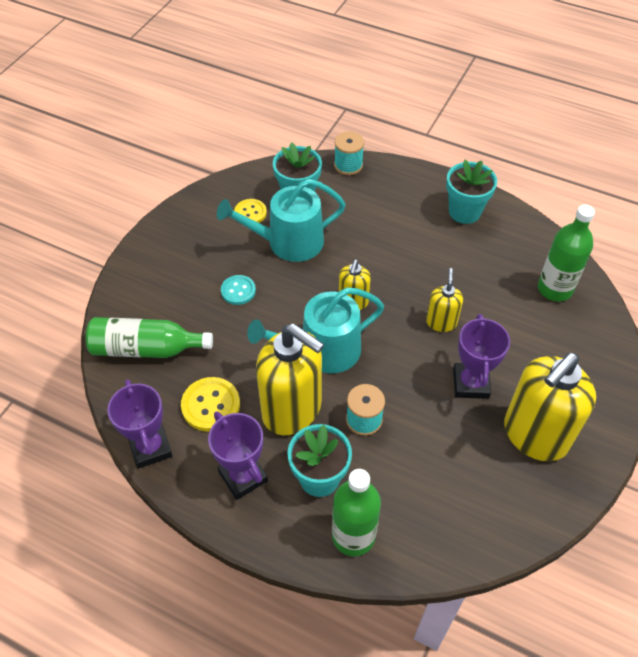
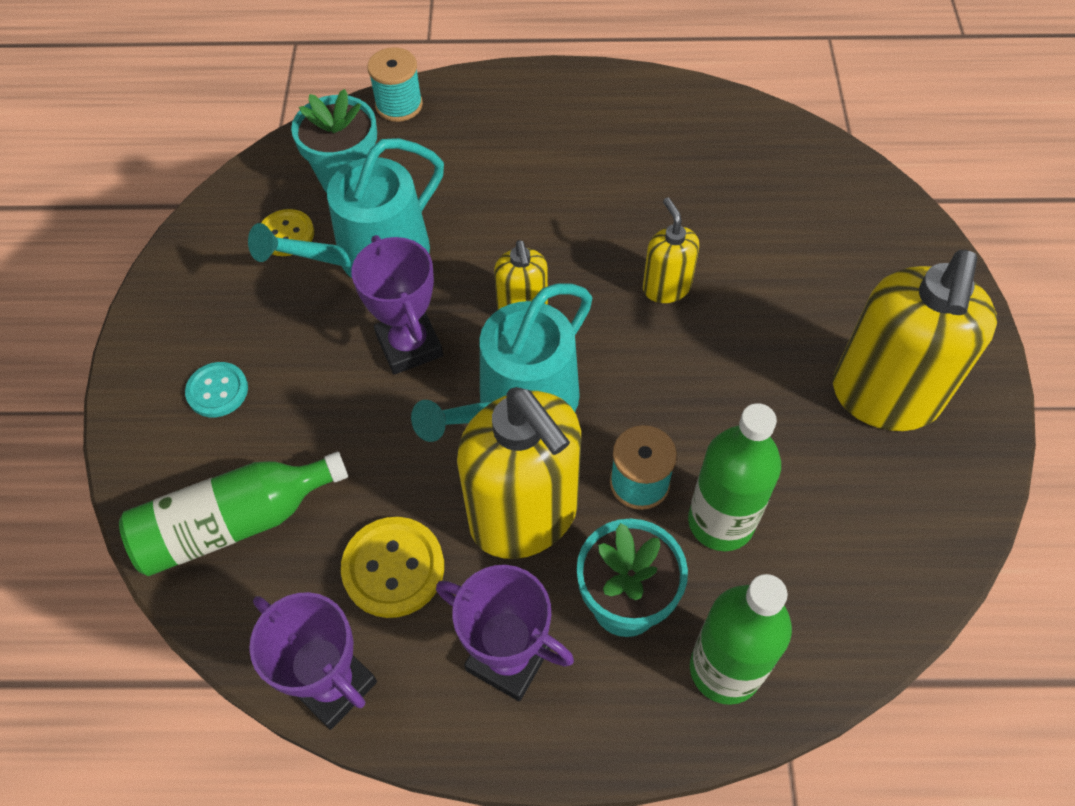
camera: 25 degrees left, 5 degrees up
(238, 291) = (335, 365): turquoise button -> turquoise button (217, 391)
(292, 409) = (524, 516): yellow soap dispenser -> yellow soap dispenser turned 45 degrees clockwise
(464, 212) = (607, 113): turquoise flower pot -> none
(470, 383) = (758, 360): purple trophy -> purple trophy (409, 345)
(554, 289) = (791, 176): green bottle -> green bottle (721, 521)

